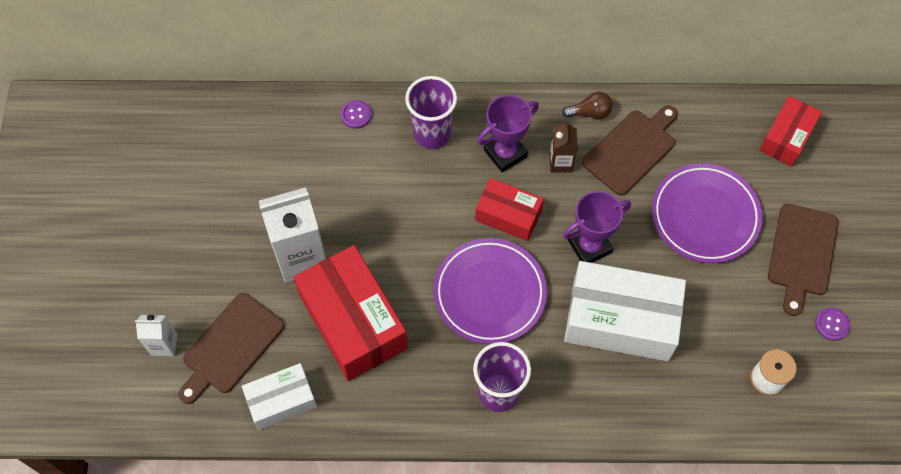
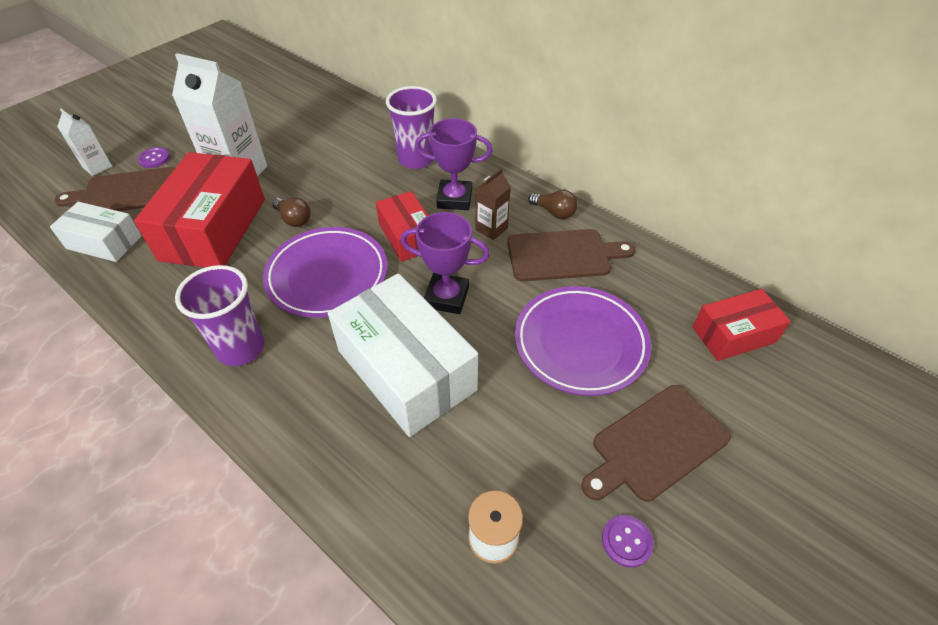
camera: 40 degrees right, 15 degrees down
(356, 115) = (379, 123): purple button -> purple button (154, 158)
(405, 265) = (294, 219): none -> brown light bulb

